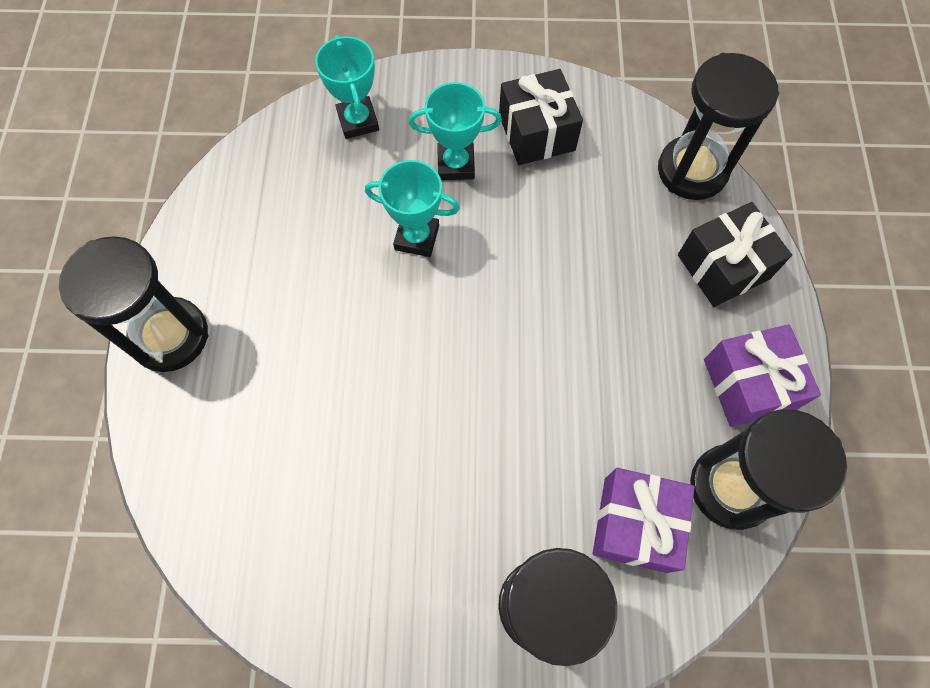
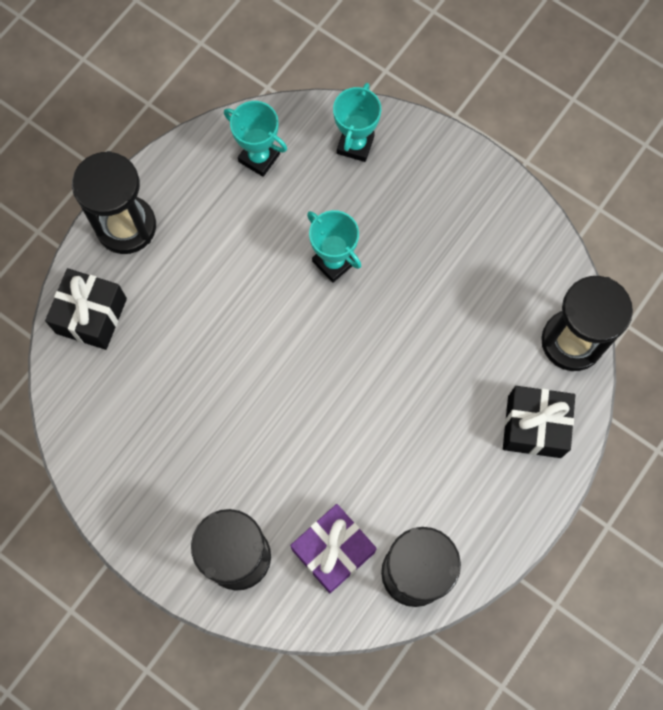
camera: 35 degrees right, 5 degrees up
(456, 164) = (401, 224): turquoise trophy -> turquoise trophy (259, 157)
(536, 133) = (479, 237): black gift -> black gift (91, 316)
(748, 384) = (482, 517): purple gift -> none

